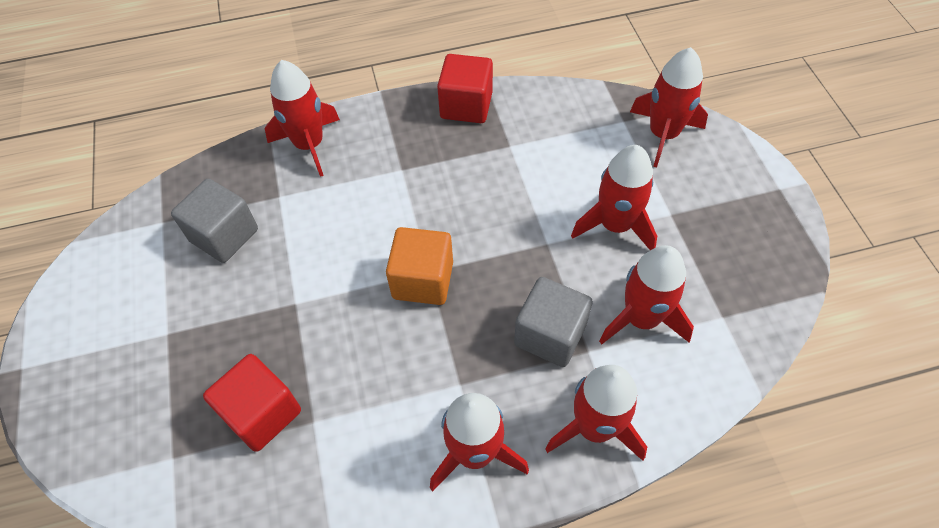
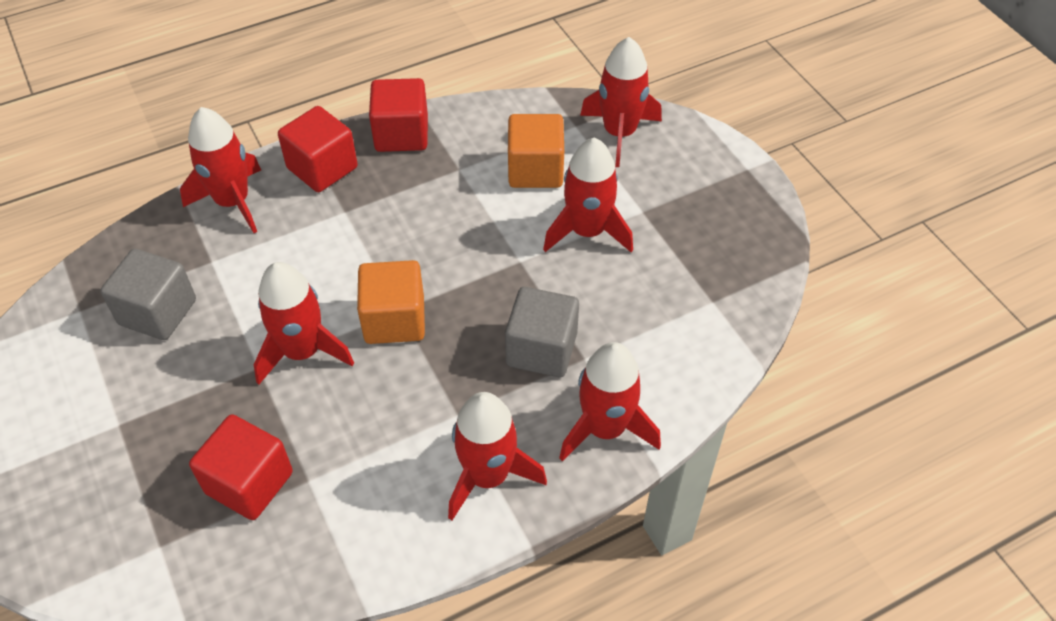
camera: 15 degrees left, 5 degrees down
(391, 126) = (322, 168): none -> red cube
(578, 157) = (535, 170): none -> orange cube
(641, 319) = (632, 317): red rocket -> red rocket (302, 351)

